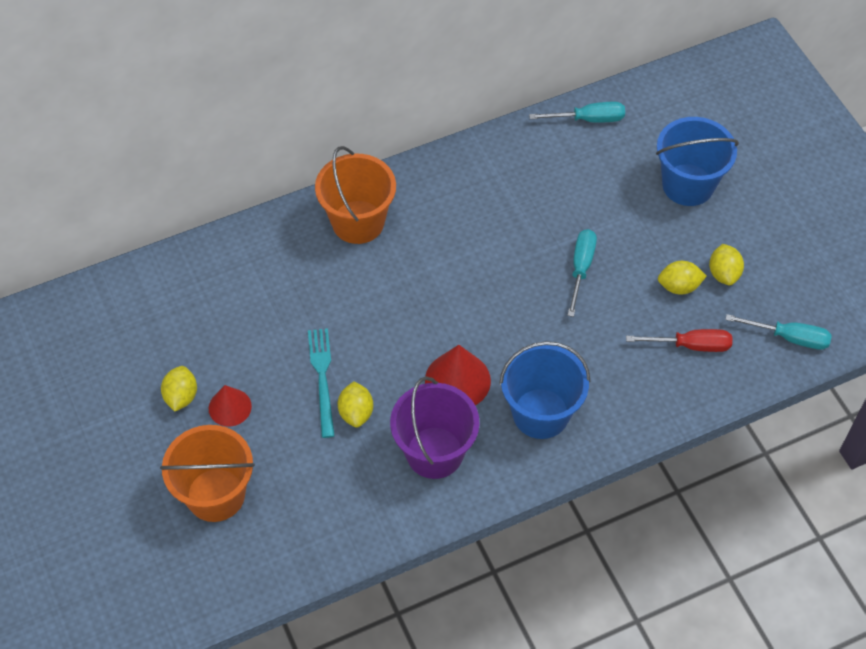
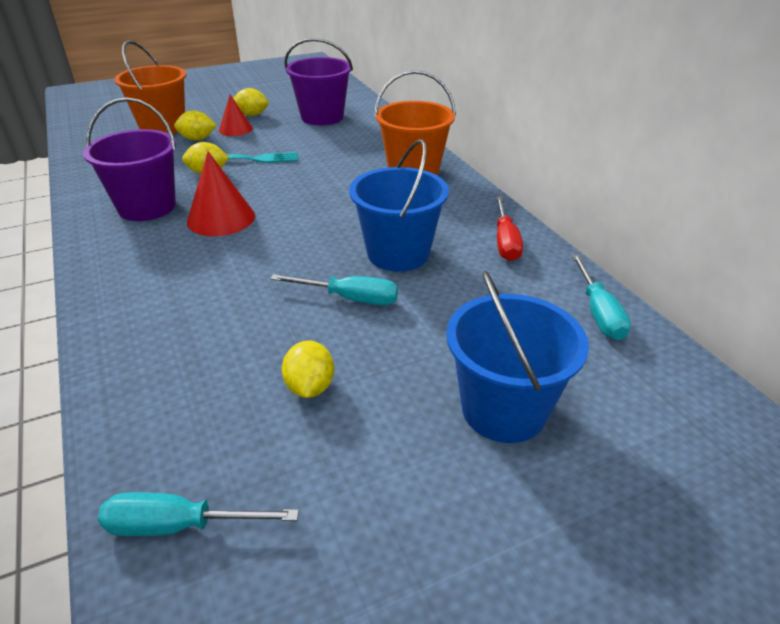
camera: 90 degrees right, 20 degrees down
(196, 315) = (322, 117): none -> purple bucket
(540, 413) = (158, 265): blue bucket -> blue bucket (398, 253)
(690, 345) = (205, 393): red screwdriver -> red screwdriver (505, 242)
(723, 273) = (327, 442): yellow lemon -> yellow lemon (197, 139)
(789, 337) = (179, 526): turquoise screwdriver -> turquoise screwdriver turned 75 degrees clockwise

